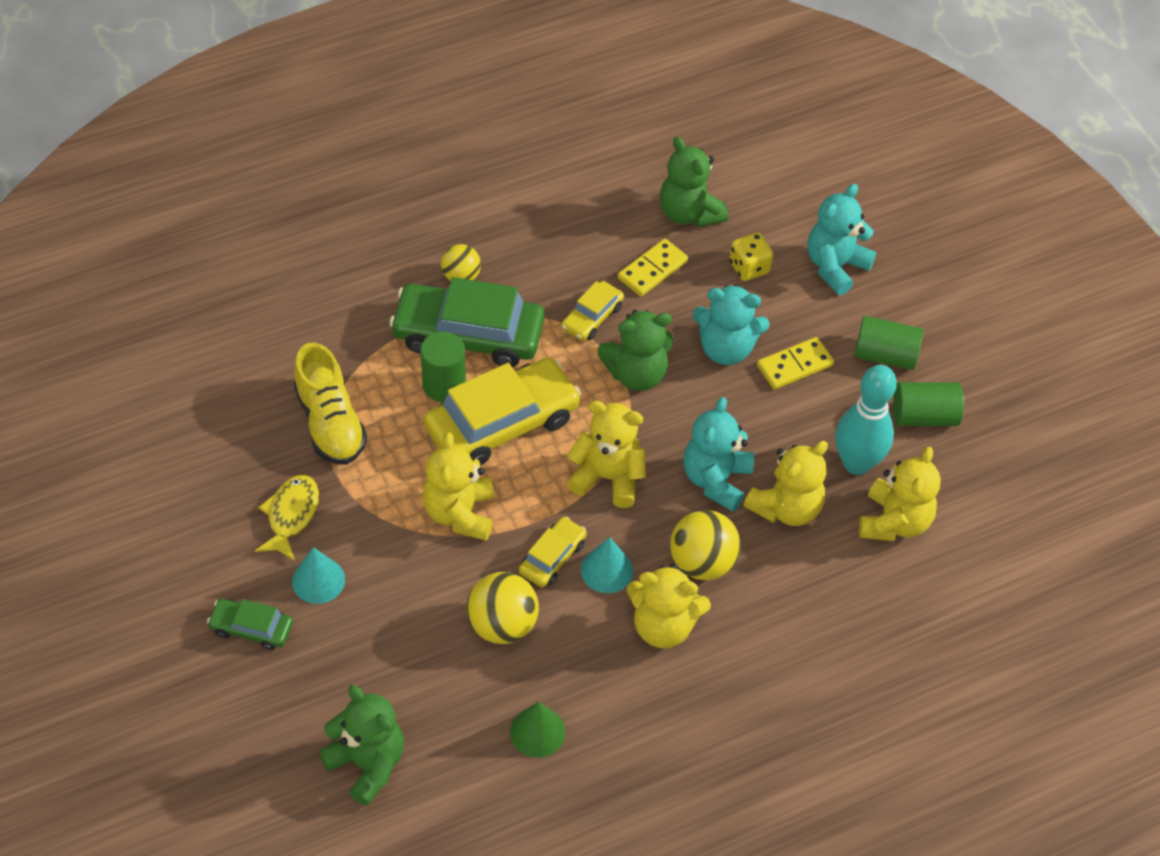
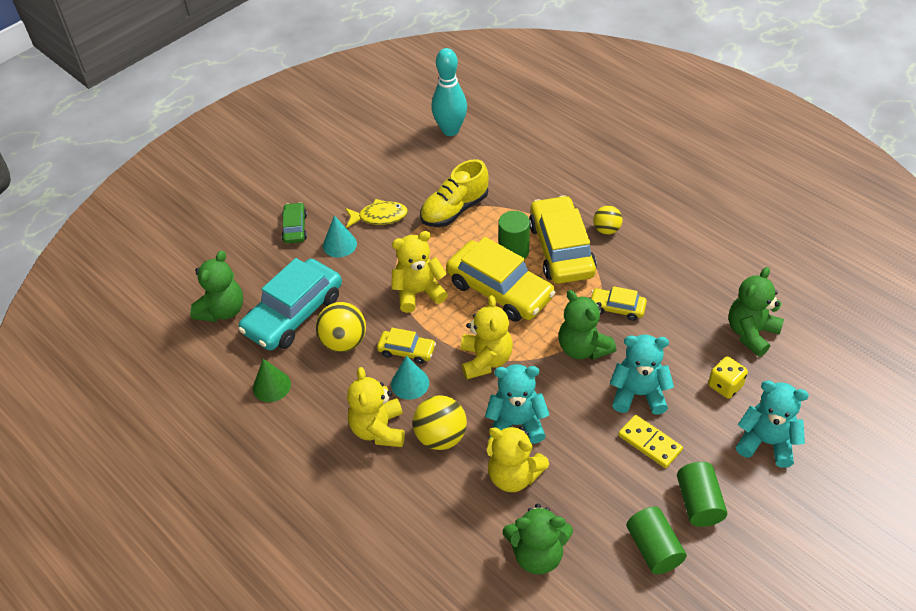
camera: 75 degrees right, 5 degrees down
(421, 673) = (293, 314): none -> turquoise car
(468, 334) = (561, 249): green car -> yellow car
(652, 270) = (682, 328): yellow domino -> none
(726, 348) = (638, 394): turquoise teddy bear -> turquoise teddy bear turned 105 degrees clockwise
(856, 463) = (580, 512): turquoise bowling pin -> turquoise bowling pin (450, 130)
(894, 522) = (537, 554): yellow teddy bear -> green teddy bear

